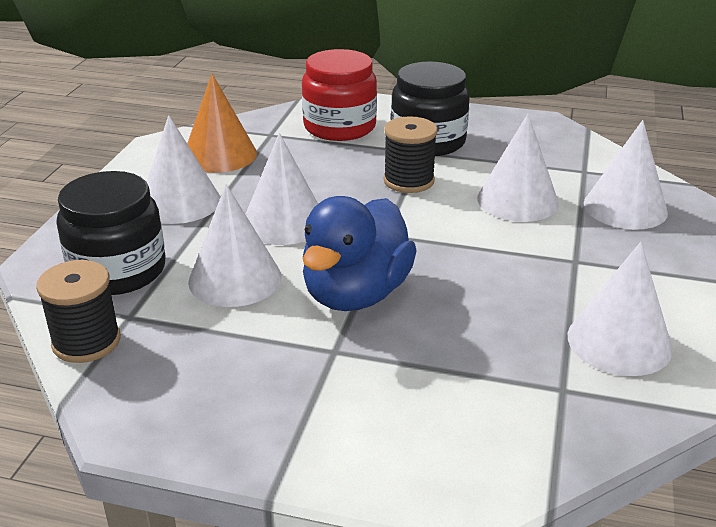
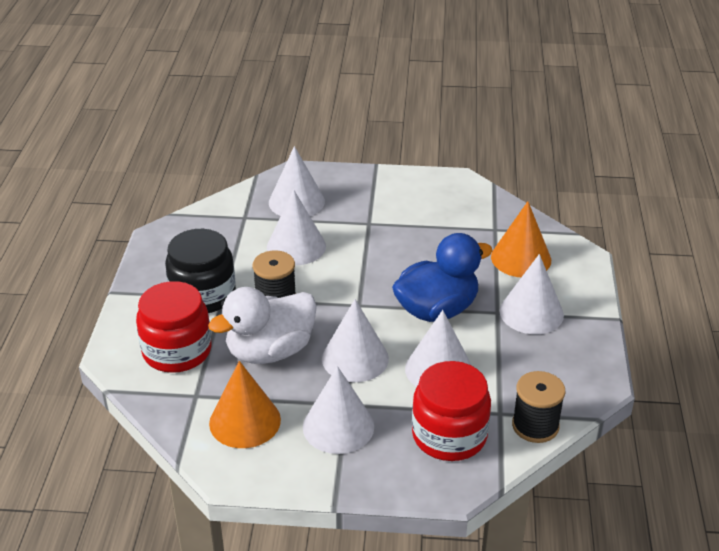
camera: 100 degrees left, 5 degrees up
(118, 270) = (449, 435): black jar -> red jar
(319, 172) = (270, 351): none -> white duck
(356, 294) = (437, 310): blue duck -> blue duck turned 45 degrees counterclockwise
(471, 404) = (521, 258): none -> orange cone
(619, 342) = (447, 210): white cone -> white cone (531, 312)

